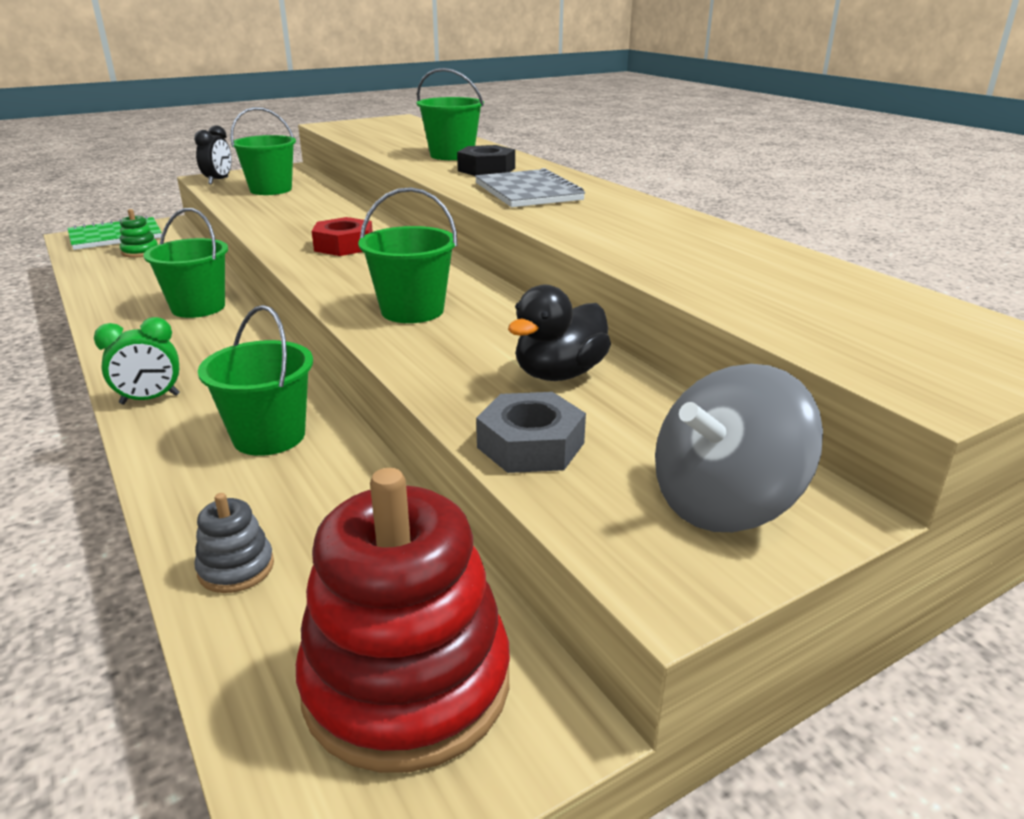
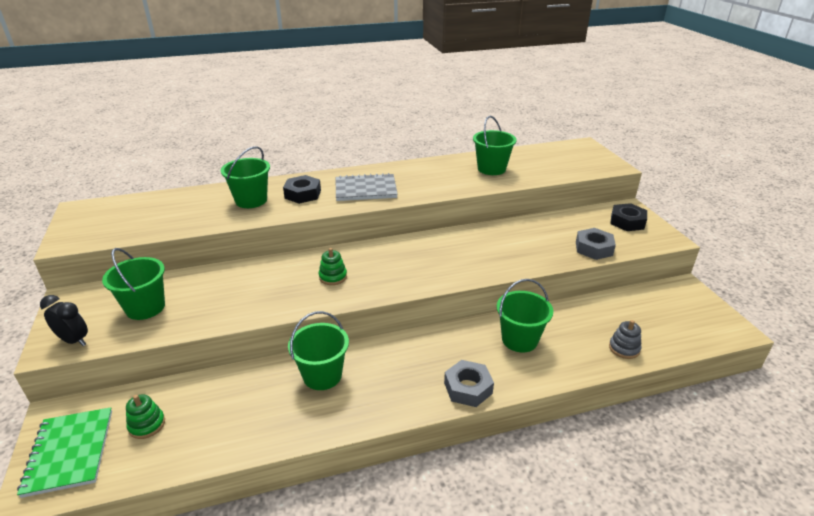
camera: 75 degrees left, 5 degrees up
(150, 399) = (468, 388): green clock -> grey nut
(344, 245) = (333, 277): red nut -> green stacking toy
(407, 683) = (677, 311): red stacking toy -> none
(412, 310) = (456, 261): green bucket -> green bucket (491, 169)
(559, 374) = (536, 233): black duck -> none
(724, 502) = (627, 222): grey spinning top -> black nut

